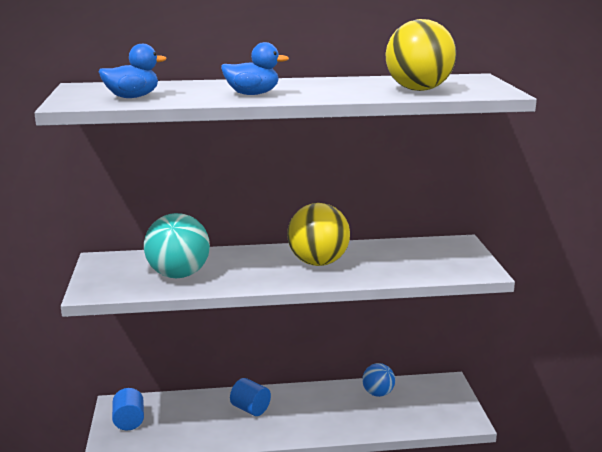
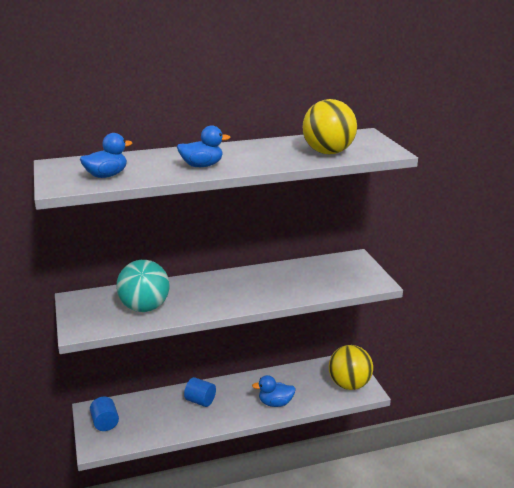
camera: 10 degrees left, 5 degrees up
(318, 262) = (252, 286): yellow ball -> yellow ball (349, 385)
(343, 421) = (275, 403): none -> blue duck
(378, 393) = (296, 376): blue ball -> none

